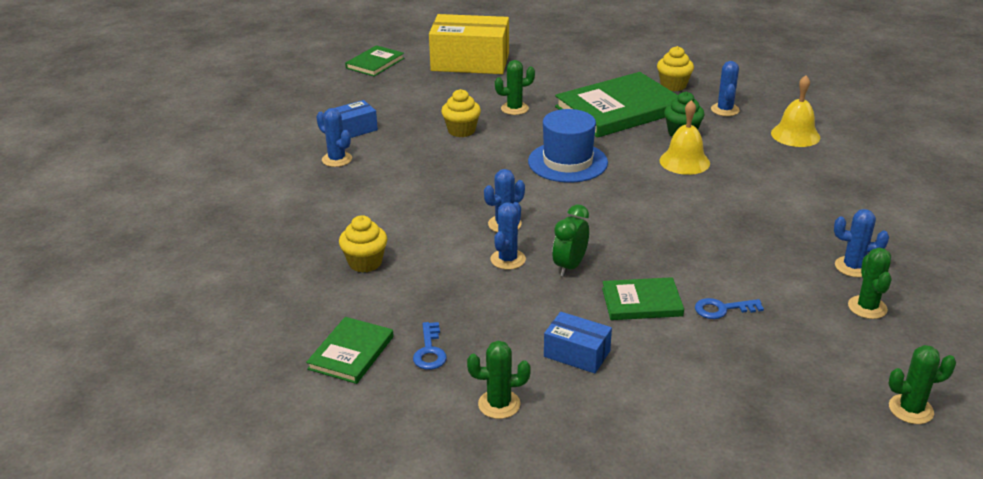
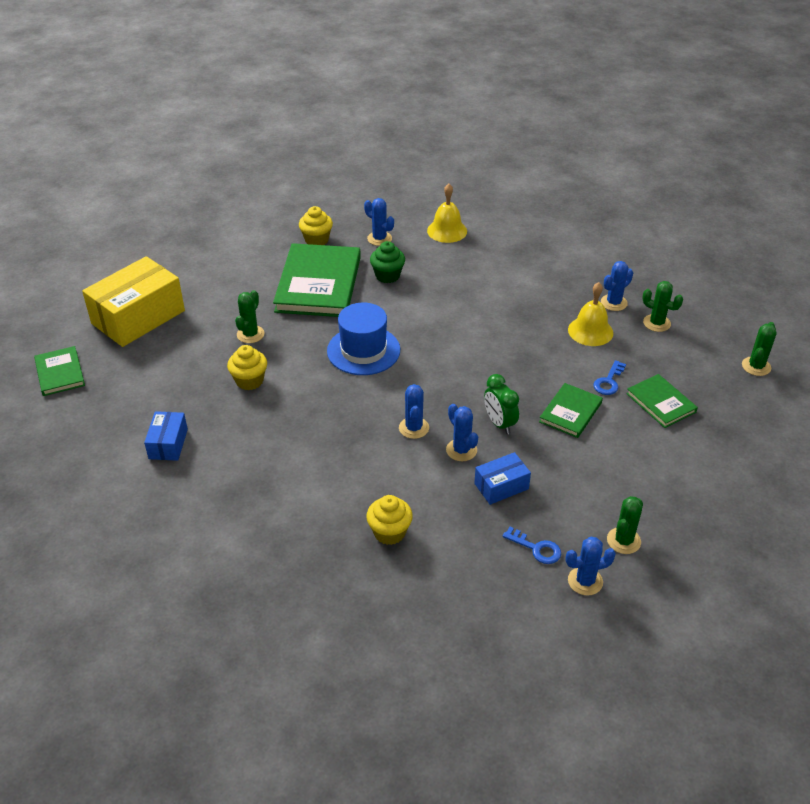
camera: 55 degrees left, 10 degrees up
(337, 159) = (208, 477): blue cactus -> blue cactus (585, 581)
(351, 353) = (502, 595): green book -> green book (661, 403)
(577, 354) = (600, 474): blue box -> blue box (501, 486)
(684, 161) = (425, 296): yellow bell -> yellow bell (590, 331)

